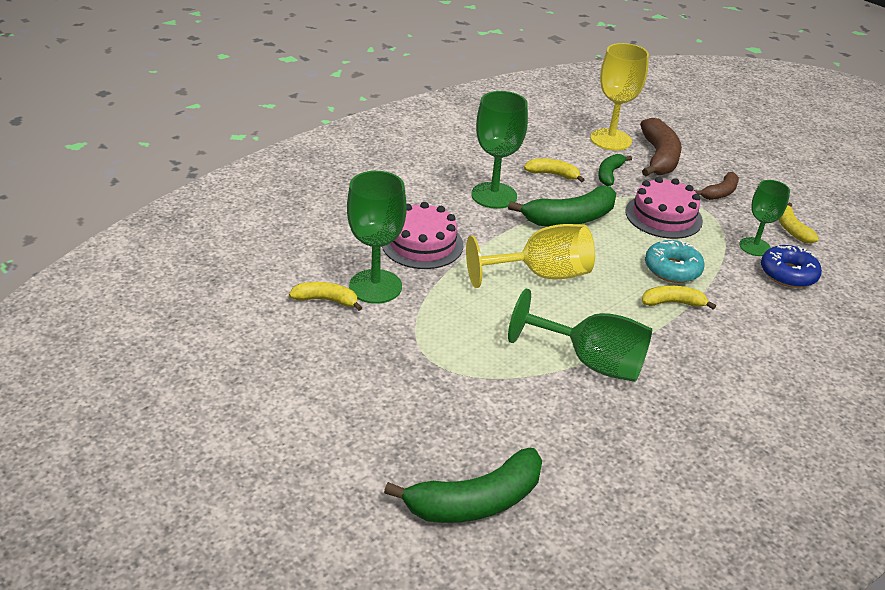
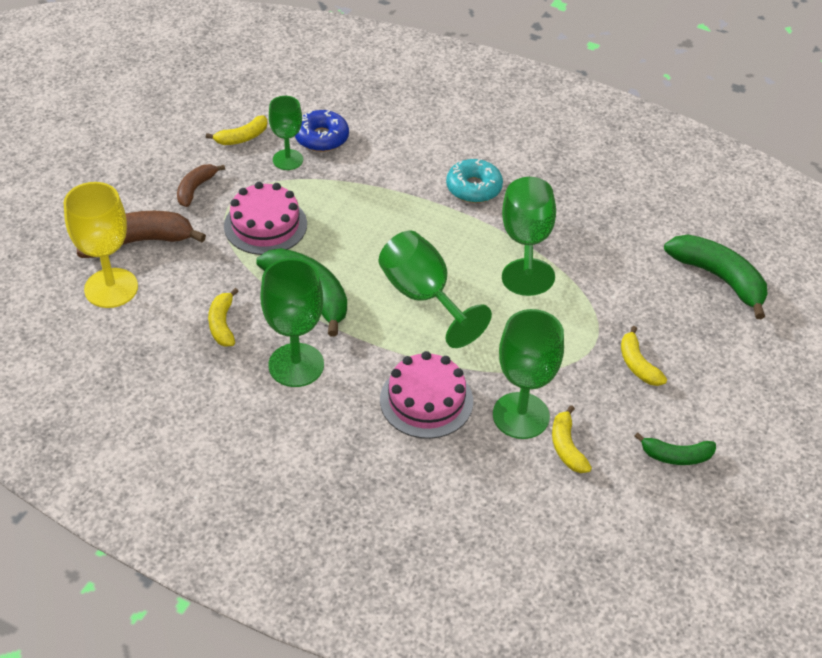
camera: 110 degrees left, 10 degrees up
(541, 275) = (423, 296): yellow goblet -> green goblet
(609, 174) = (198, 277): green banana -> green banana (676, 456)
(672, 269) = (358, 209): turquoise donut -> turquoise donut (473, 188)
(673, 303) = (411, 204): yellow banana -> yellow banana (637, 364)
(720, 193) = (195, 189): brown banana -> brown banana turned 90 degrees counterclockwise

